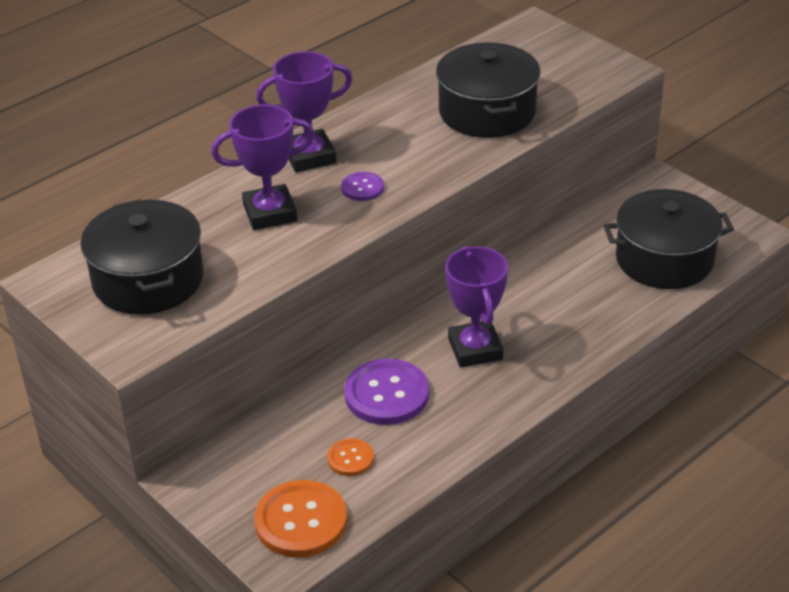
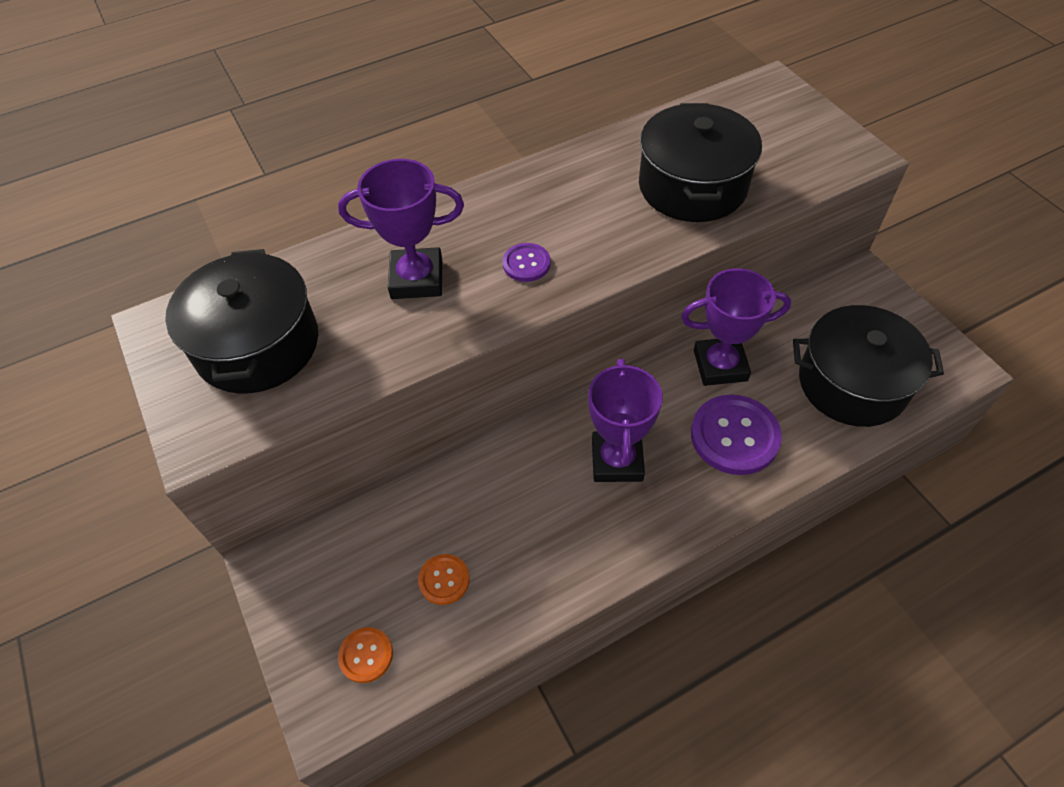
camera: 15 degrees right, 15 degrees up
(301, 521) = (366, 655): orange button -> orange button, size x0.52
(309, 156) = (483, 212): purple trophy -> purple trophy (720, 365)
(386, 394) = (507, 500): purple button -> purple button (734, 436)

